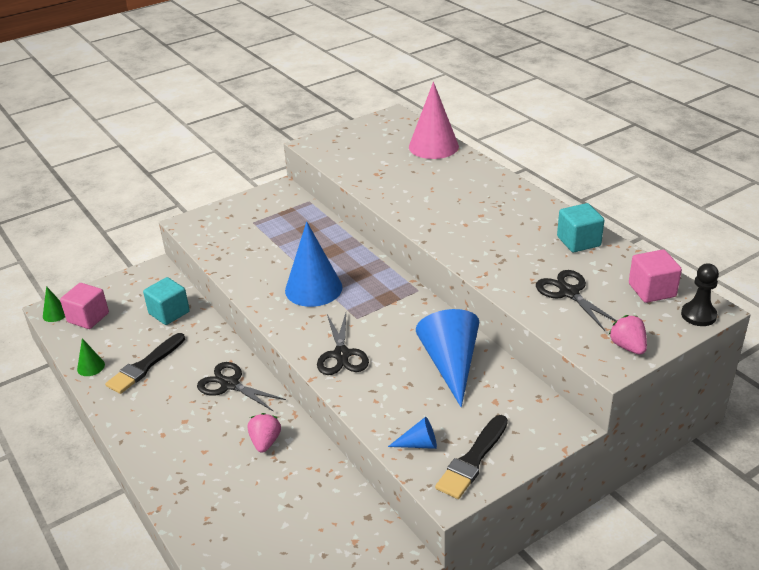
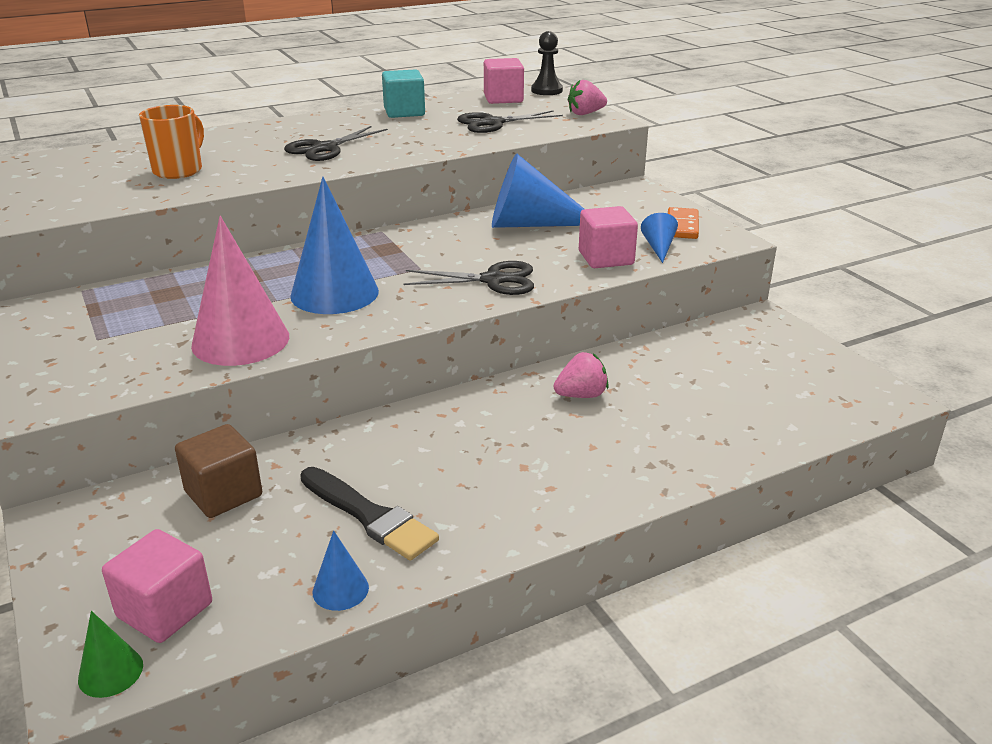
camera: 85 degrees left, 5 degrees down
(91, 367) = (340, 589): green cone -> blue cone
(169, 313) = (223, 494): turquoise cube -> brown cube
(230, 384) = (452, 425): black scissors -> black scissors (325, 148)
(265, 442) = (581, 395): pink strawberry -> pink strawberry turned 150 degrees clockwise
(391, 412) = (606, 258): none -> pink cube
(406, 177) = (179, 170): none -> orange mug
(433, 146) = (113, 152): pink cone -> pink cone (240, 340)
(472, 460) = (682, 226): black brush -> orange domino

